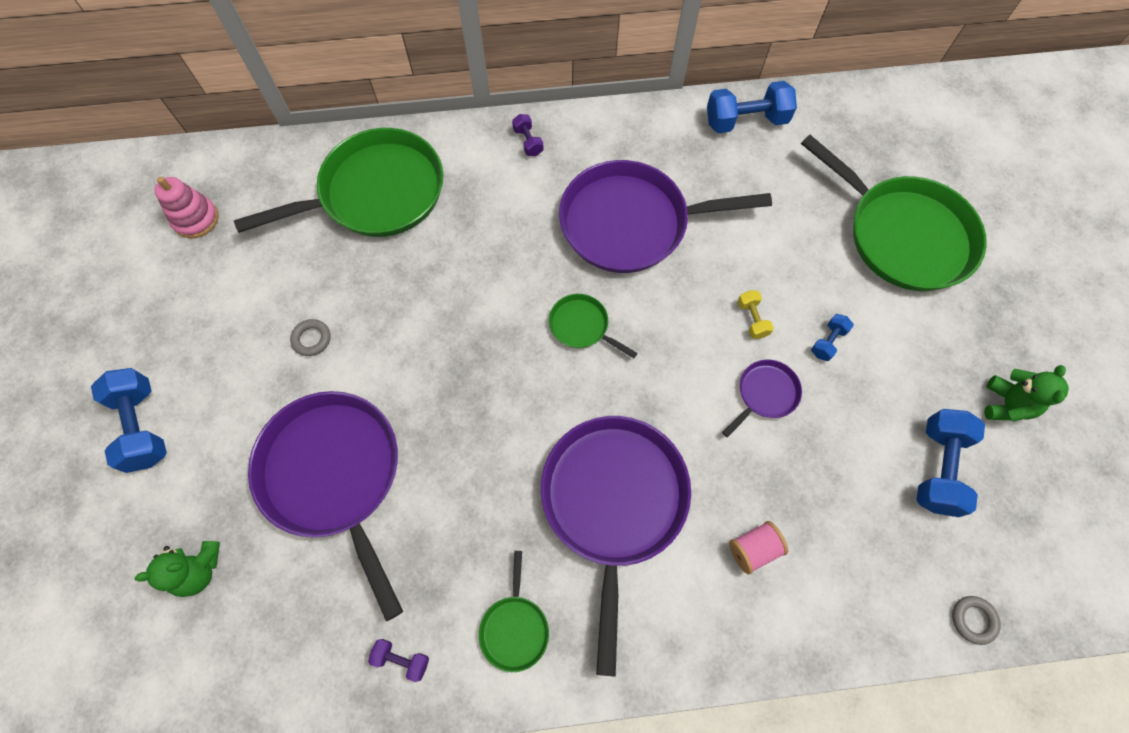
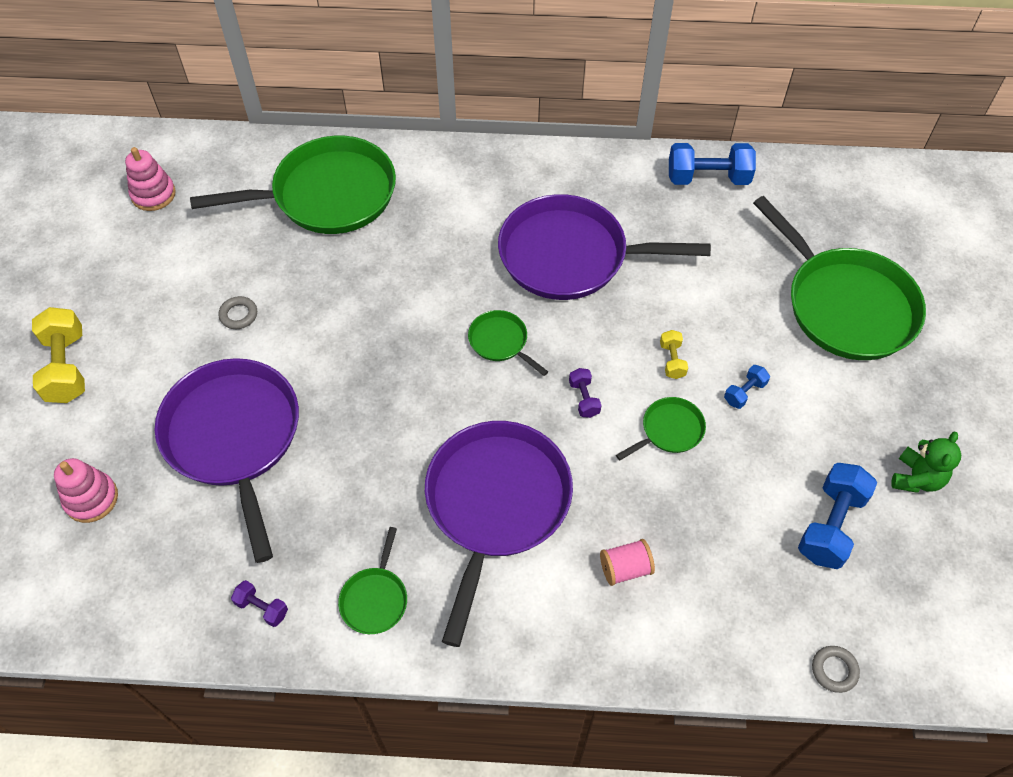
camera: 10 degrees right, 10 degrees down
(143, 426) = (66, 367): blue dumbbell -> yellow dumbbell
(199, 570) = (91, 499): green teddy bear -> pink stacking toy
(528, 142) = (485, 168): purple dumbbell -> purple dumbbell (584, 399)
(765, 394) = (669, 430): purple pan -> green pan

